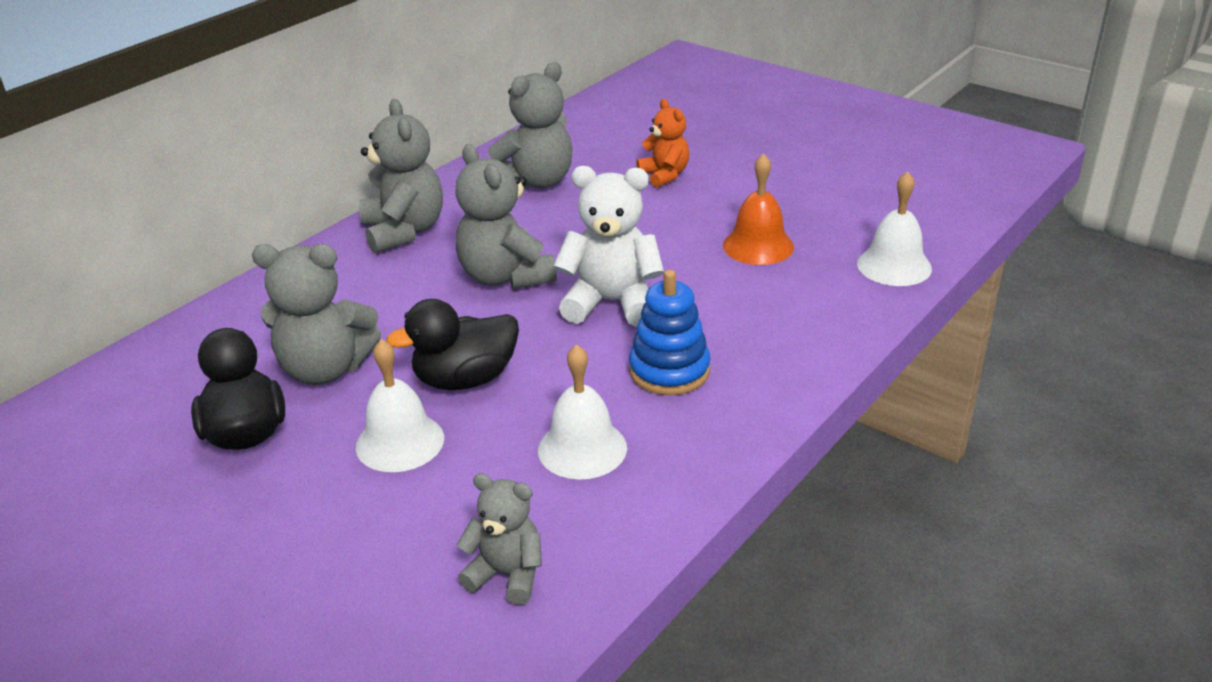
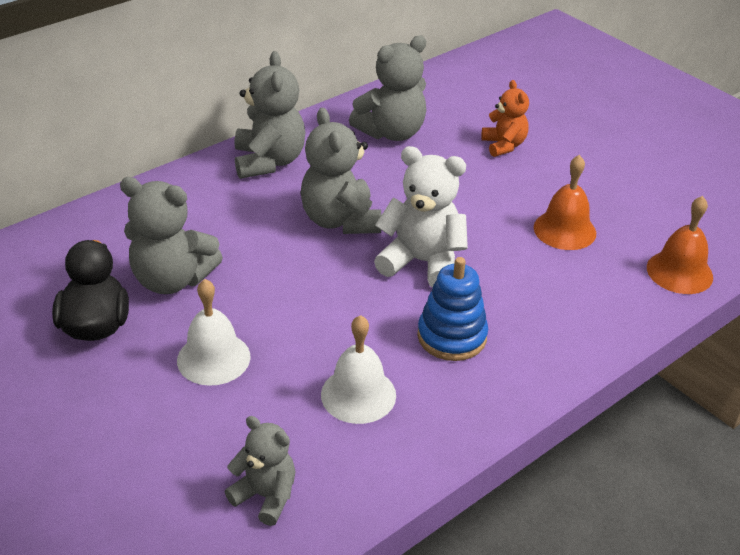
camera: 10 degrees right, 5 degrees up
(465, 379) = (281, 311): black duck -> none
(894, 266) = (679, 272): white bell -> orange bell

